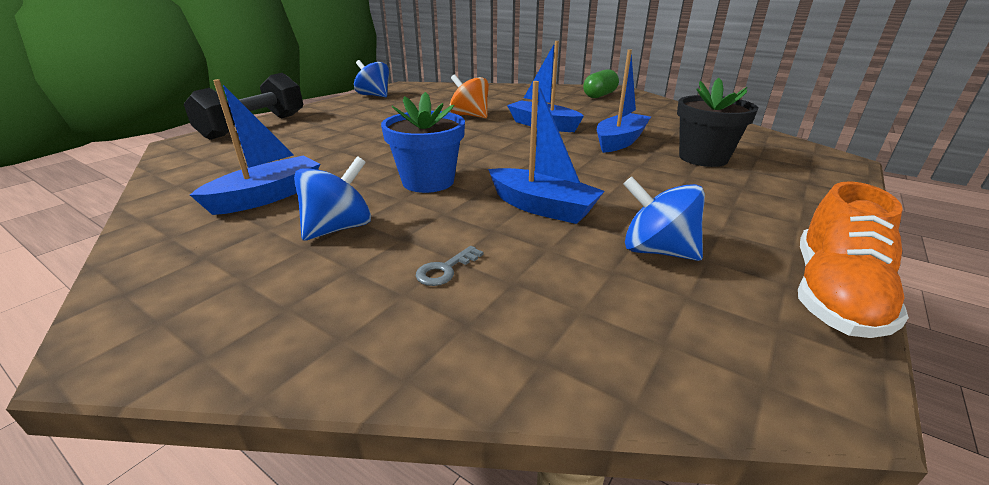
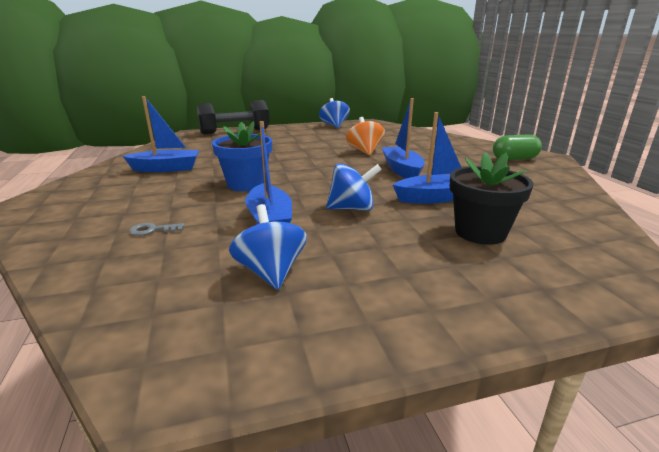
camera: 40 degrees right, 5 degrees down
(339, 228) = (159, 193): blue spinning top -> blue spinning top (352, 208)
(833, 294) = (315, 360): orange shoe -> none

